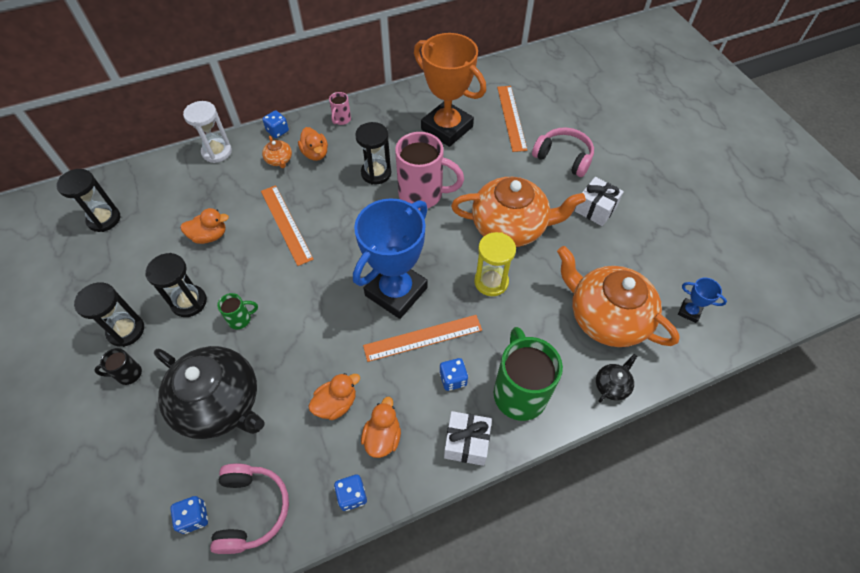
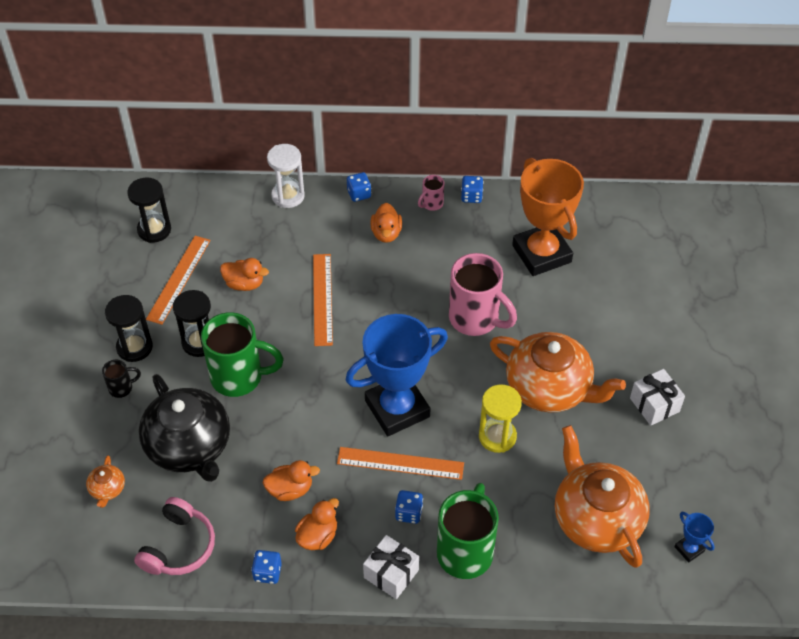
camera: 25 degrees right, 5 degrees down
(128, 374) = (122, 388): black mug -> black mug turned 150 degrees clockwise
(194, 517) = (130, 532): blue dice -> blue dice (471, 196)
(241, 319) = (239, 377): green mug -> green mug, size x2.18
(279, 160) = (346, 227): orange teapot -> orange teapot (107, 489)
(376, 173) = (439, 278): black hourglass -> none
(511, 117) = (621, 267): orange ruler -> orange ruler (179, 279)
(563, 157) = (654, 334): pink headphones -> none
(612, 385) = (561, 583): black teapot -> none

